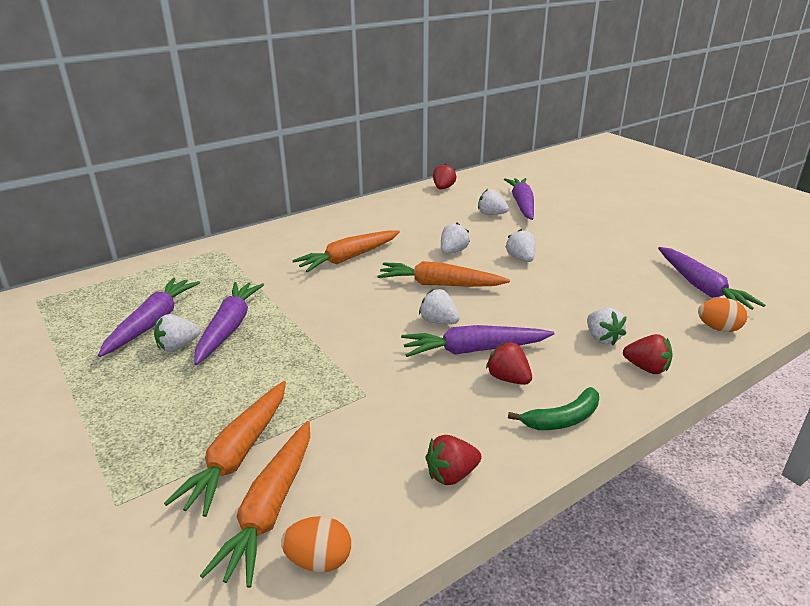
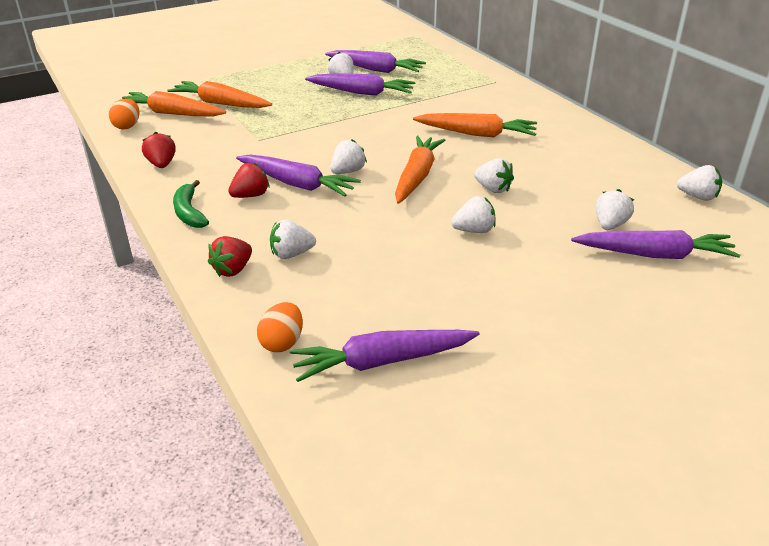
camera: 95 degrees right, 5 degrees up
(348, 258) = (477, 134): orange carrot -> orange carrot turned 135 degrees clockwise
(443, 188) = (698, 197): red strawberry -> white strawberry
(474, 350) = (297, 184): purple carrot -> purple carrot turned 120 degrees clockwise

